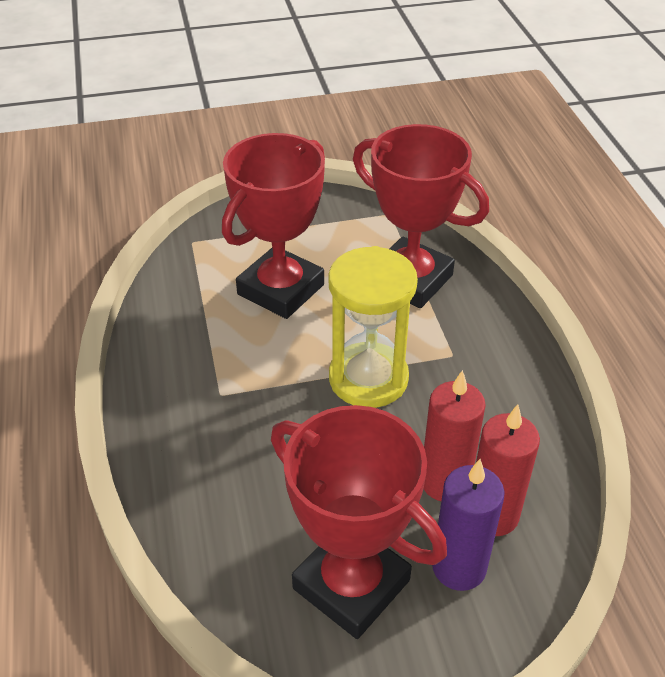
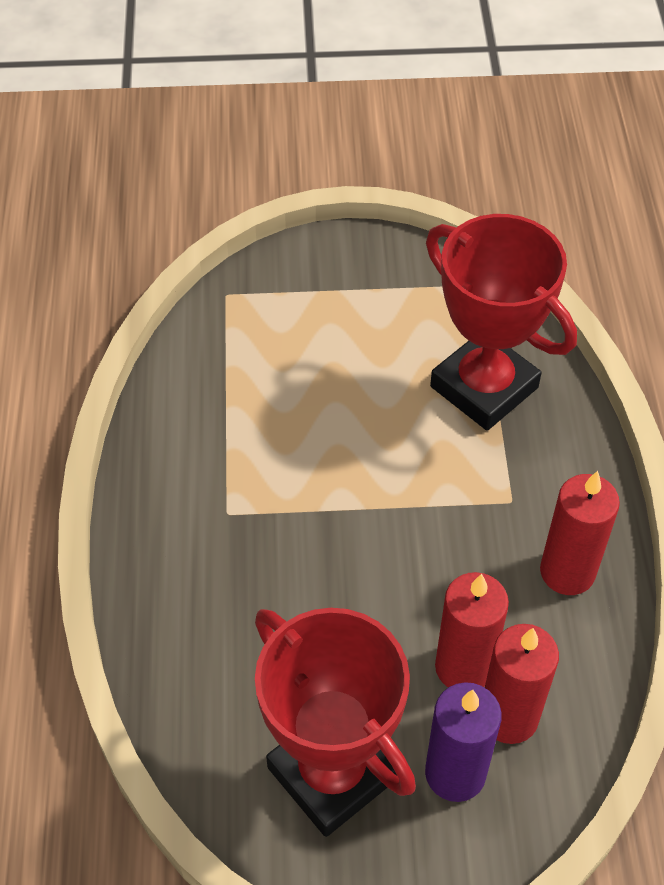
camera: 10 degrees right, 10 degrees up
(281, 289) = (322, 379): red trophy -> none
(368, 378) = (403, 518): yellow hourglass -> none
(511, 399) = (567, 572): none -> red candle

